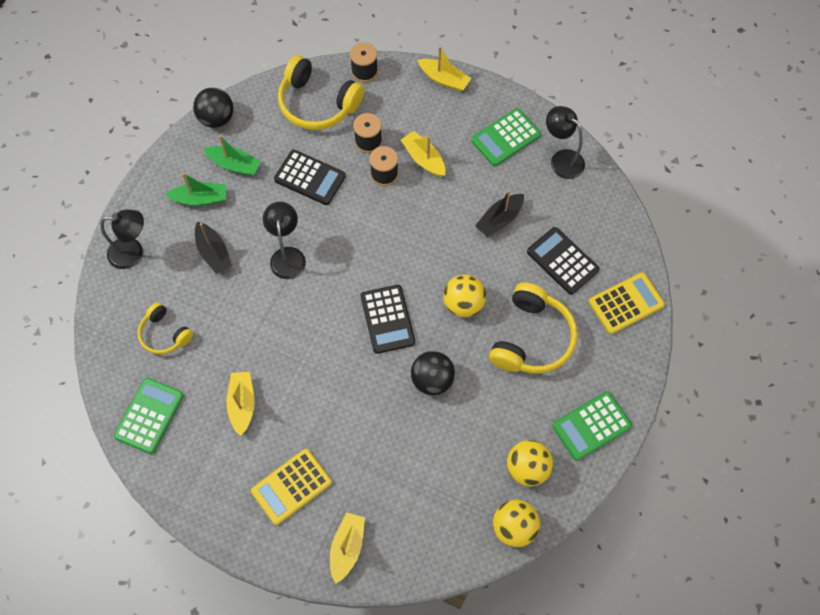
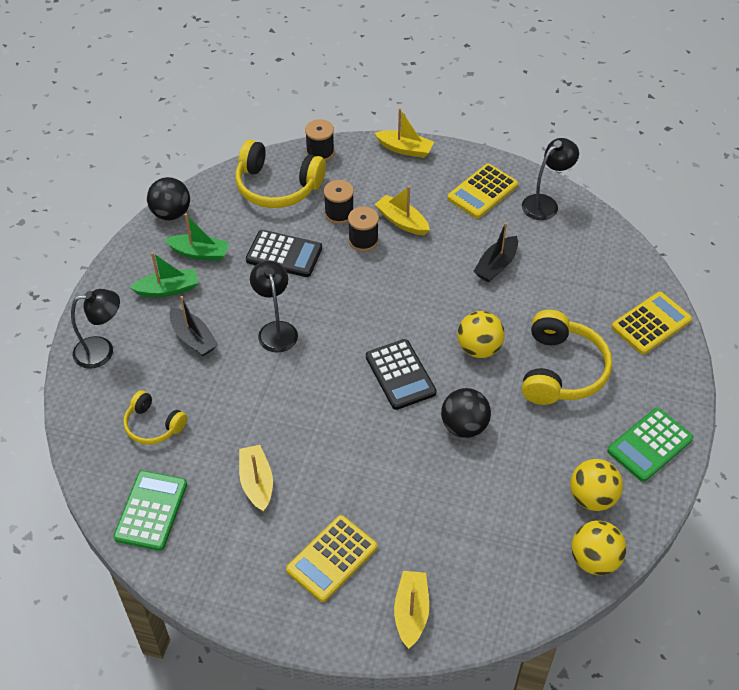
camera: 10 degrees left, 15 degrees down
(505, 138) = (482, 192): green calculator -> yellow calculator
(561, 159) = (545, 203): black lamp -> black lamp turned 105 degrees clockwise
(562, 261) = (573, 294): black calculator -> none

